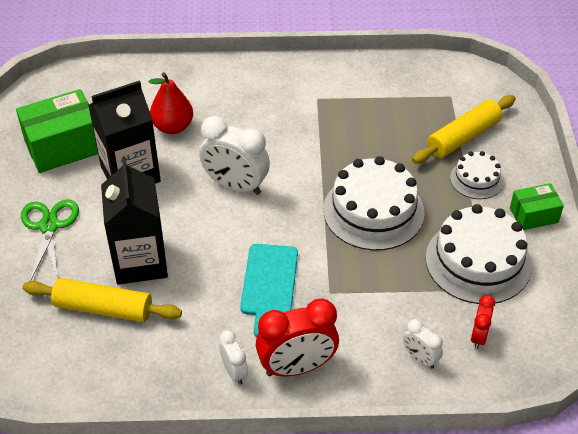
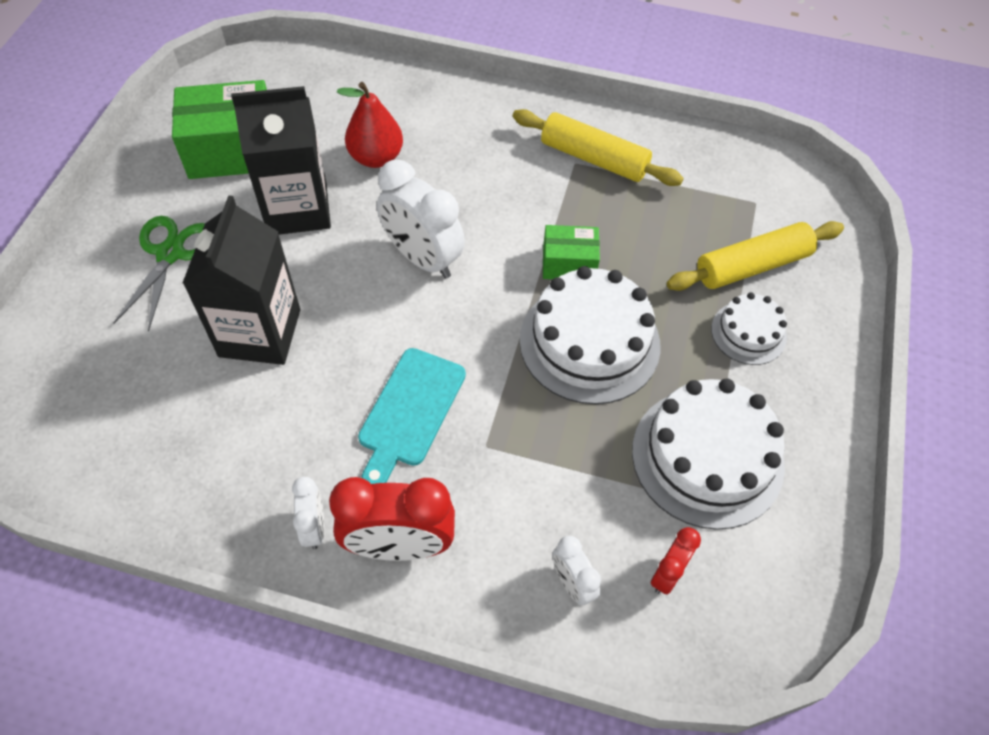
camera: 15 degrees right, 10 degrees up
(103, 308) = (187, 386): yellow rolling pin -> yellow rolling pin (594, 158)
(533, 215) = (812, 408): green box -> green box (569, 264)

